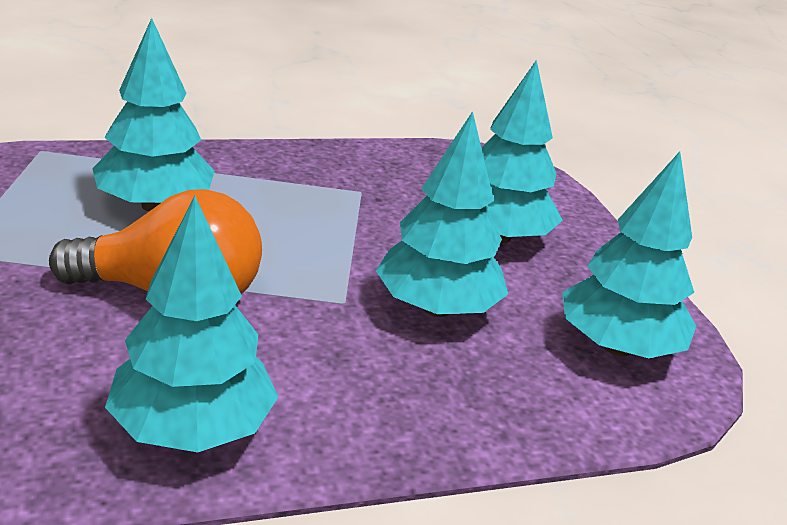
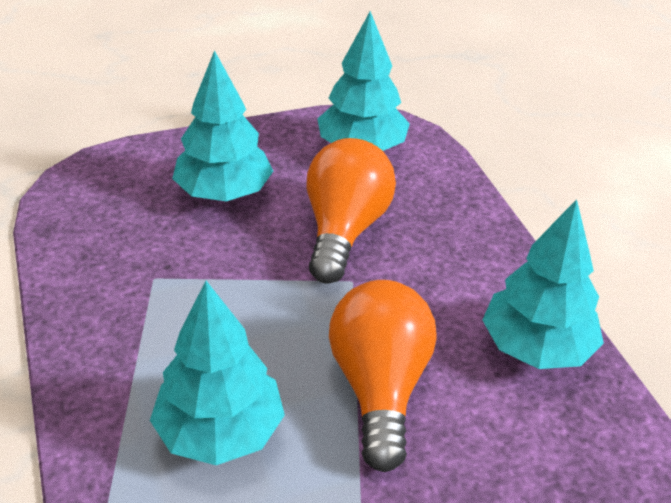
camera: 90 degrees left, 10 degrees up
(436, 308) = (344, 230): turquoise tree -> orange light bulb

